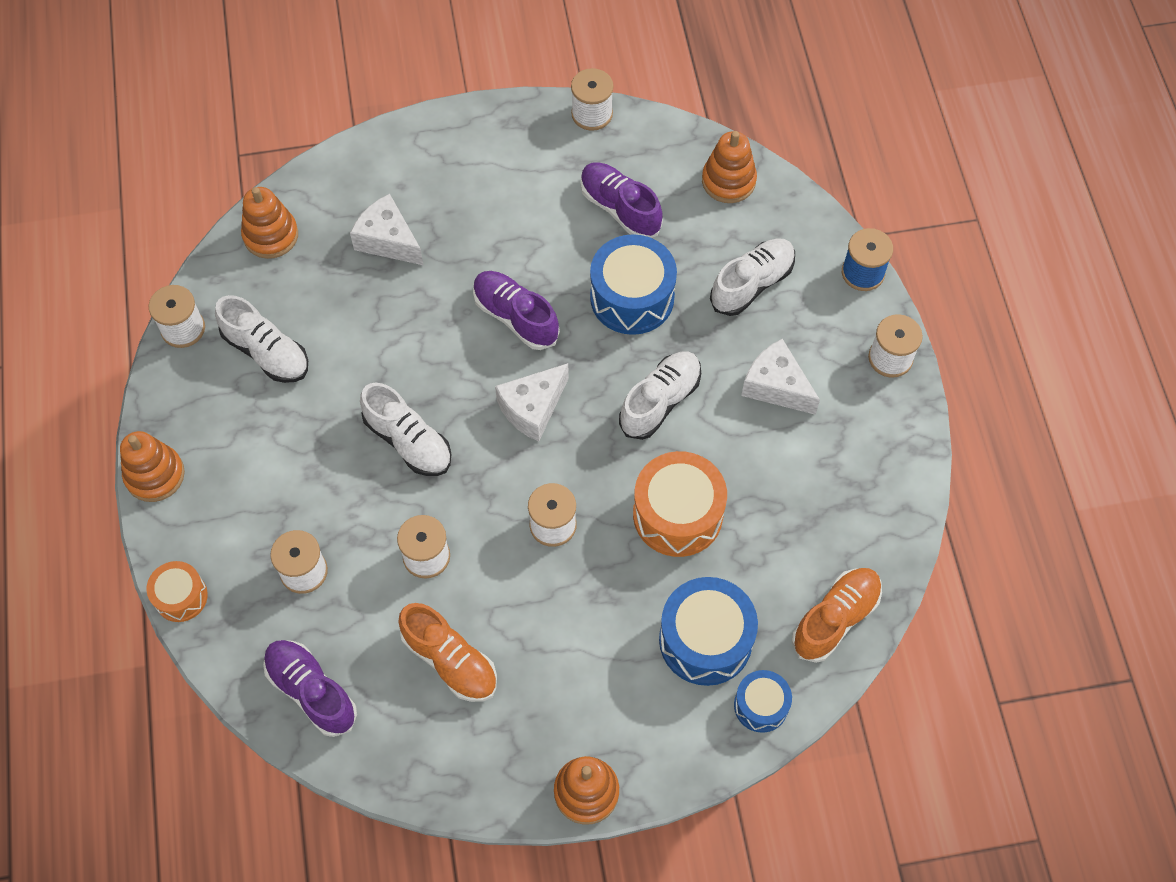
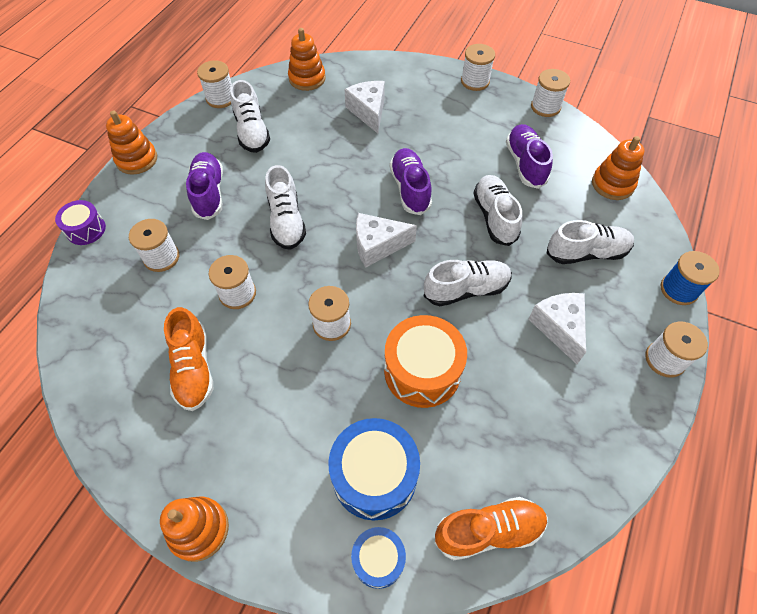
camera: 35 degrees right, 5 degrees down
(181, 597) = (86, 229): orange drum -> purple drum
(312, 691) = (98, 330): purple shoe -> purple shoe (209, 193)
(484, 122) = (475, 81): none -> white spool
(632, 297) = (495, 217): blue drum -> white shoe

